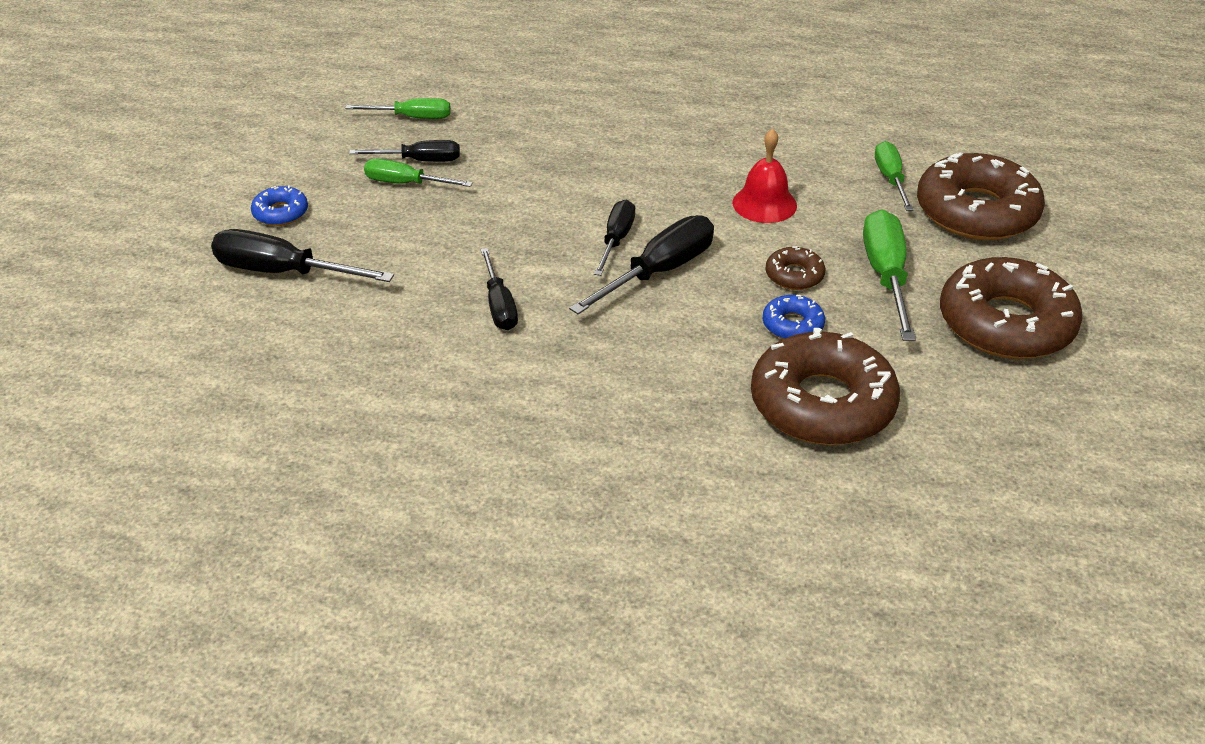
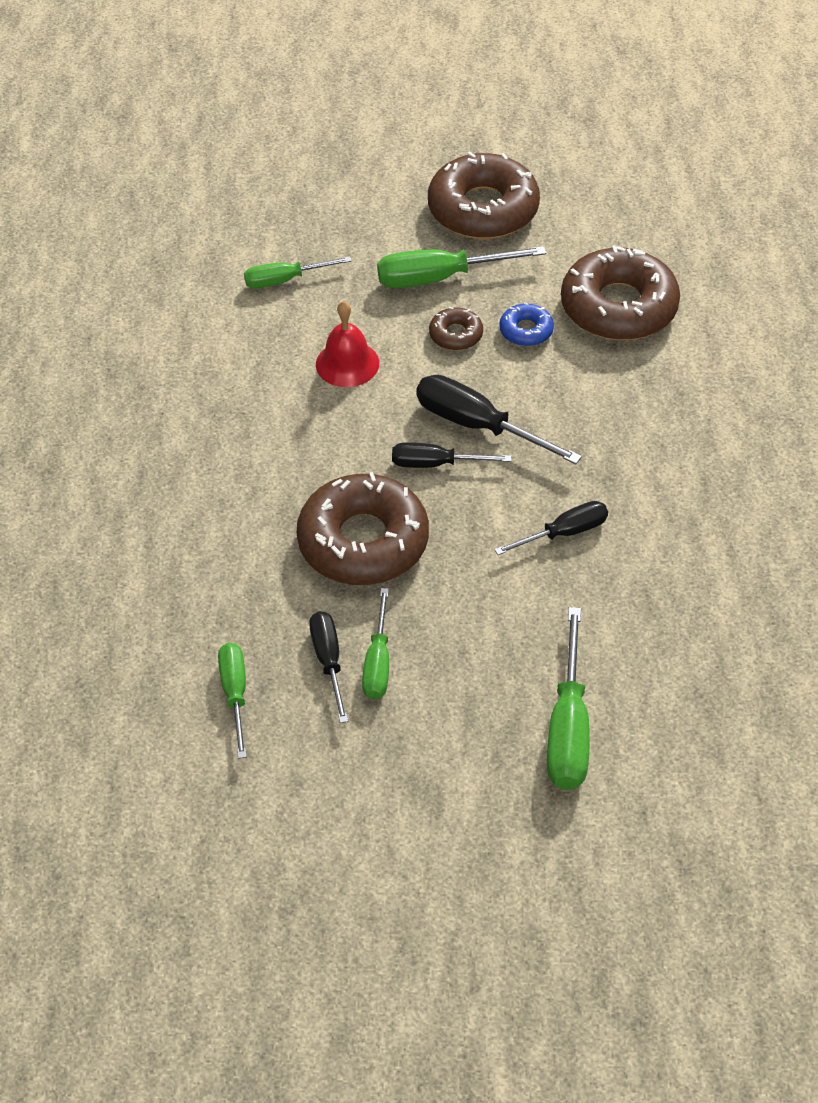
camera: 100 degrees left, 10 degrees up
(280, 213) = (463, 767): blue donut -> none
(283, 272) = (568, 727): black screwdriver -> green screwdriver
(976, 211) = (326, 225): brown donut -> brown donut (363, 541)

